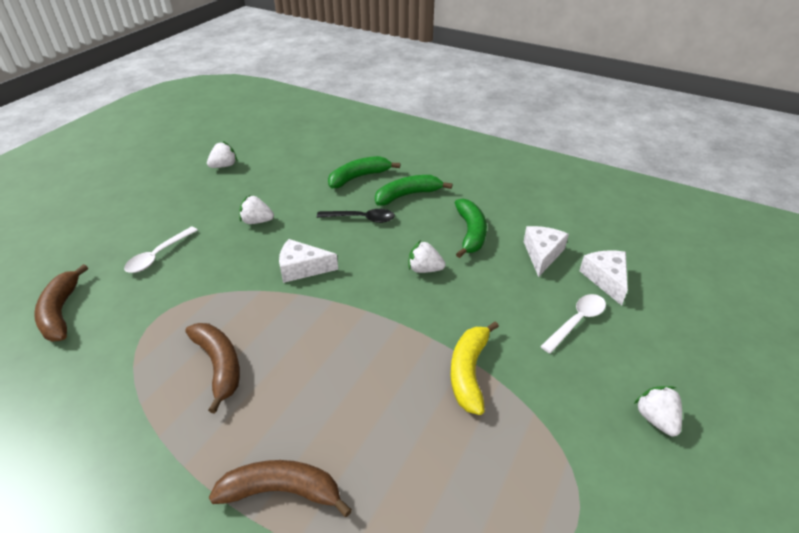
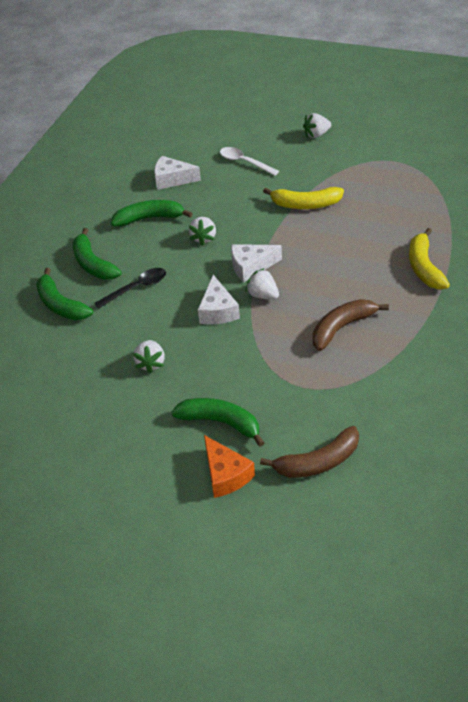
camera: 95 degrees left, 5 degrees up
(101, 253) = (226, 474): none -> orange cheese
(158, 255) = (221, 422): white spoon -> green banana
(224, 166) = (37, 431): white strawberry -> white strawberry (263, 295)
(282, 491) = (424, 267): brown banana -> yellow banana
(361, 219) = (136, 288): black spoon -> black spoon turned 60 degrees clockwise
(605, 279) = (196, 150): white cheese -> white cheese (251, 267)

